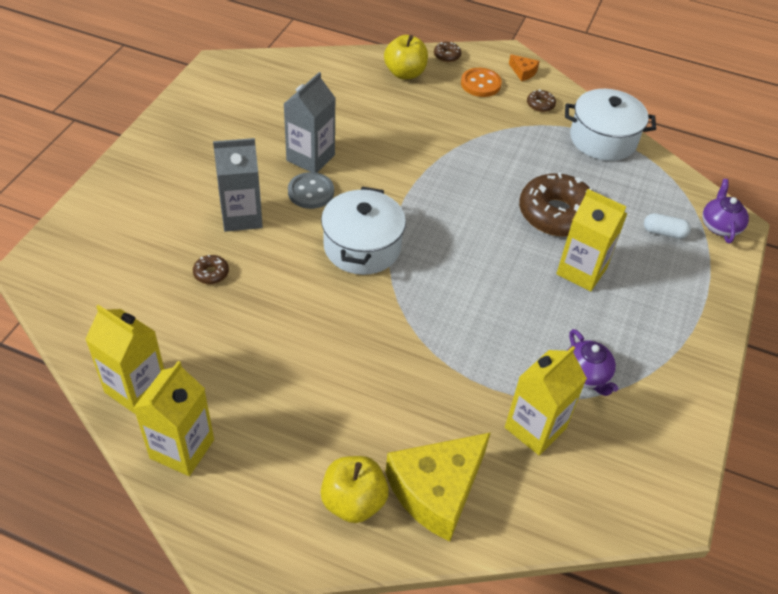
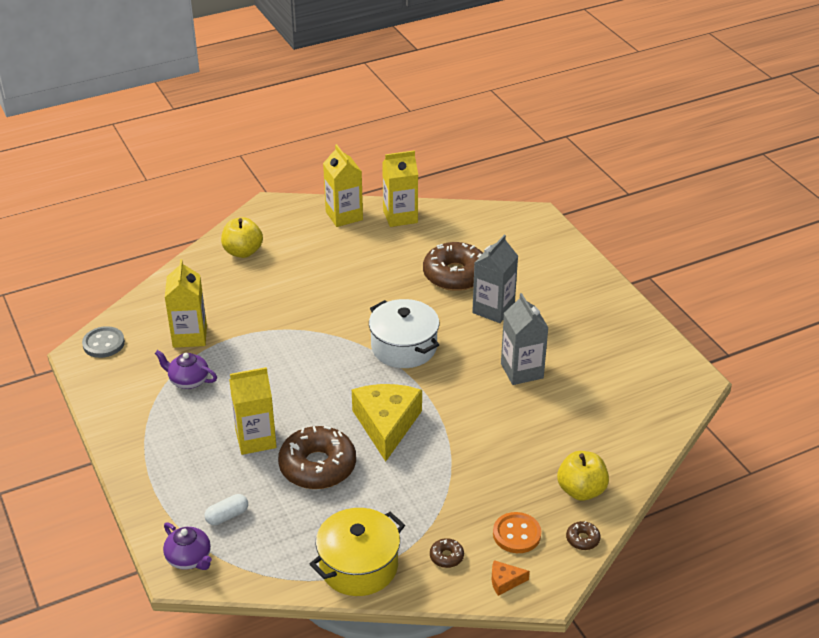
camera: 135 degrees right, 10 degrees down
(211, 273) = (455, 275): brown donut -> brown donut, size x2.42
(311, 192) = (483, 352): grey button -> grey button (103, 343)
(436, 490) = (210, 280): yellow cheese -> yellow cheese (386, 424)
(603, 139) = (359, 566): white pot -> yellow pot

